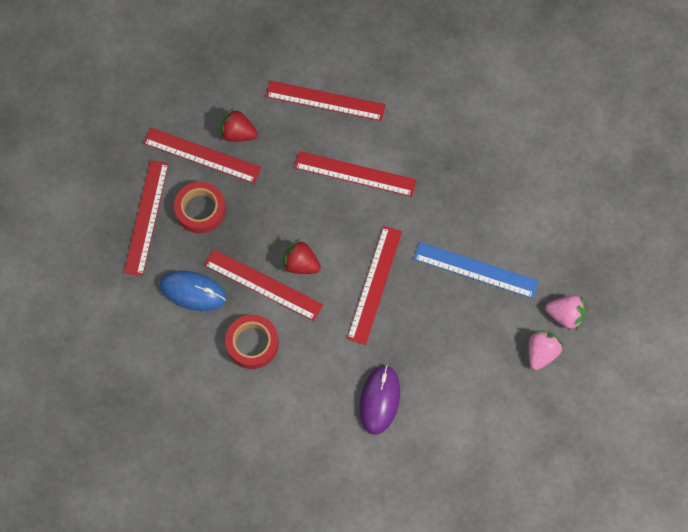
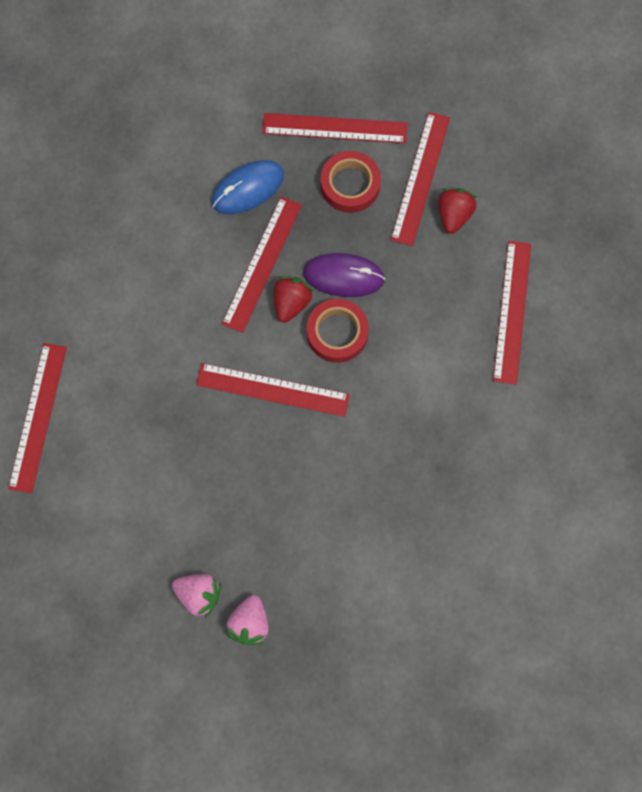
camera: 85 degrees right, 5 degrees up
(193, 291) = (248, 189): blue mouse -> blue mouse turned 45 degrees clockwise
(252, 343) = (189, 259): red tape -> red tape (337, 333)
(355, 174) = (416, 355): red ruler -> red ruler (38, 417)
(379, 400) = (129, 406): purple mouse -> purple mouse (343, 276)
(475, 270) = (301, 509): blue ruler -> none

